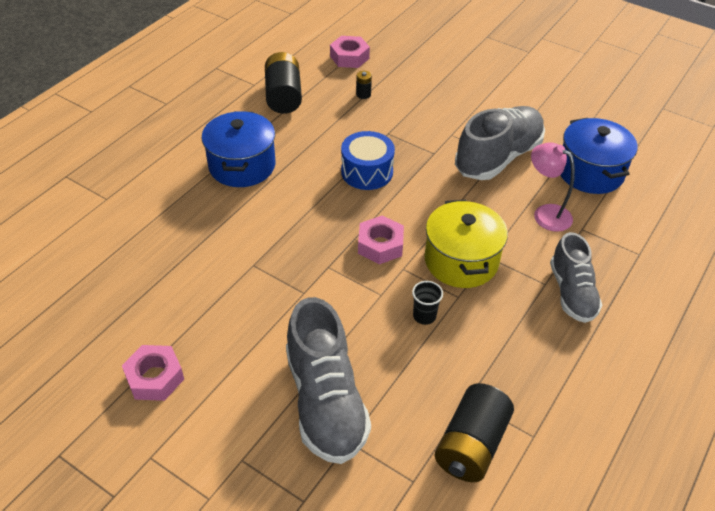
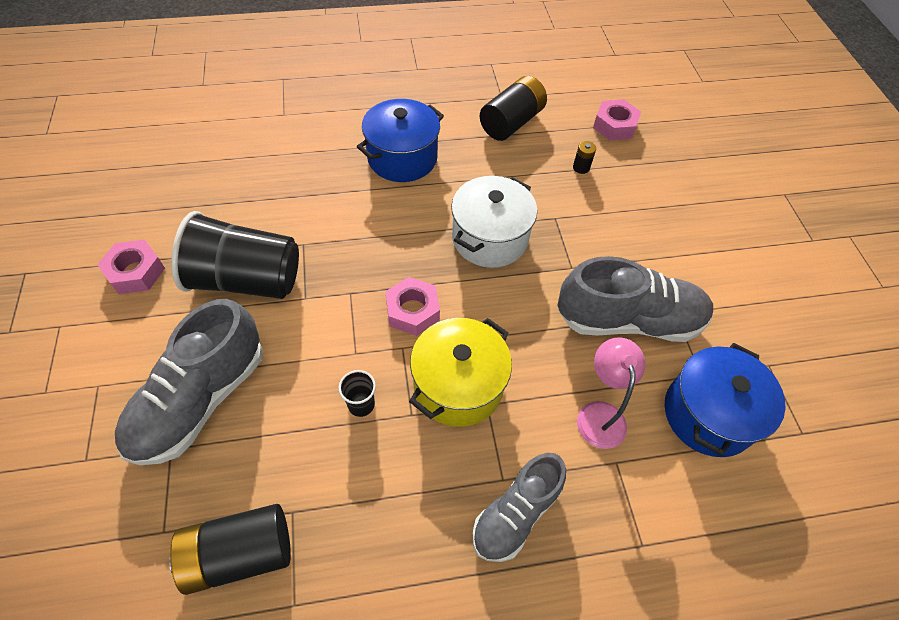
camera: 45 degrees right, 10 degrees up
(247, 315) = (246, 280): none -> black cup
(367, 172) = (489, 238): blue drum -> white pot

